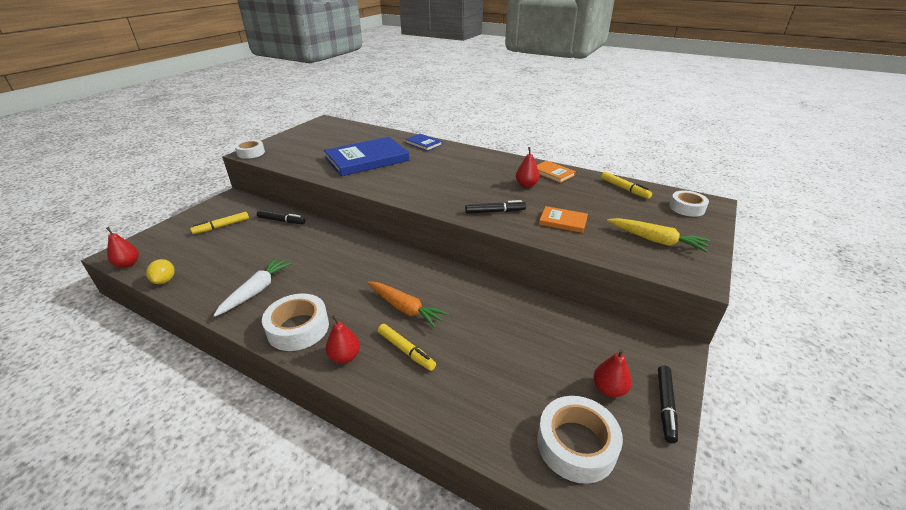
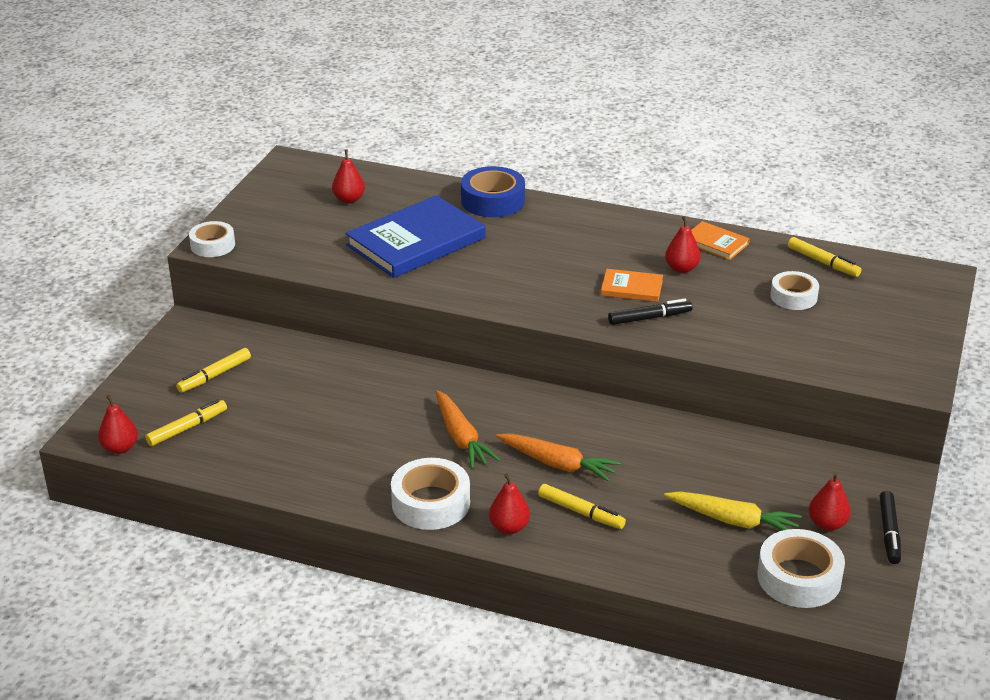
camera: 10 degrees left, 0 degrees up
(165, 280) = (198, 464): yellow lemon -> none
(179, 256) = (187, 428): none -> yellow marker
(256, 290) = (342, 464): white carrot -> none
(282, 221) = (304, 357): black marker -> none
(343, 138) = (349, 199): none -> red pear
(347, 281) = (461, 438): none -> orange carrot
(424, 144) = (492, 201): blue book -> blue tape
(563, 221) = (746, 324): orange book -> orange book (631, 288)
(656, 240) = (869, 340): yellow carrot -> yellow carrot (733, 521)
(687, 208) = (908, 287): white tape -> white tape (793, 297)

